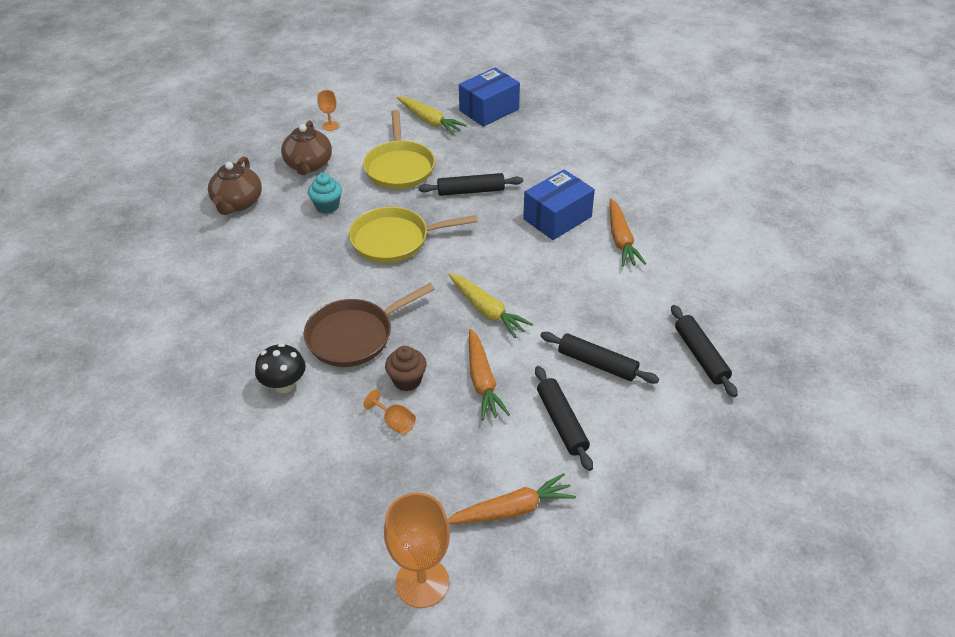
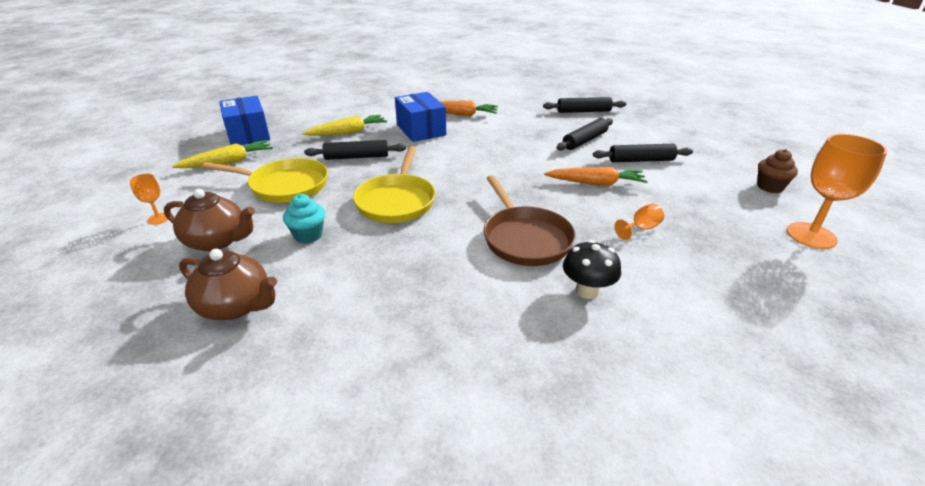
camera: 75 degrees left, 10 degrees down
(407, 380) = (590, 216): brown cupcake -> brown cupcake (770, 187)
(471, 191) = (356, 157): black rolling pin -> black rolling pin turned 75 degrees clockwise
(487, 311) = (515, 170): yellow carrot -> yellow carrot (348, 132)
(512, 509) = (727, 189): orange carrot -> none

